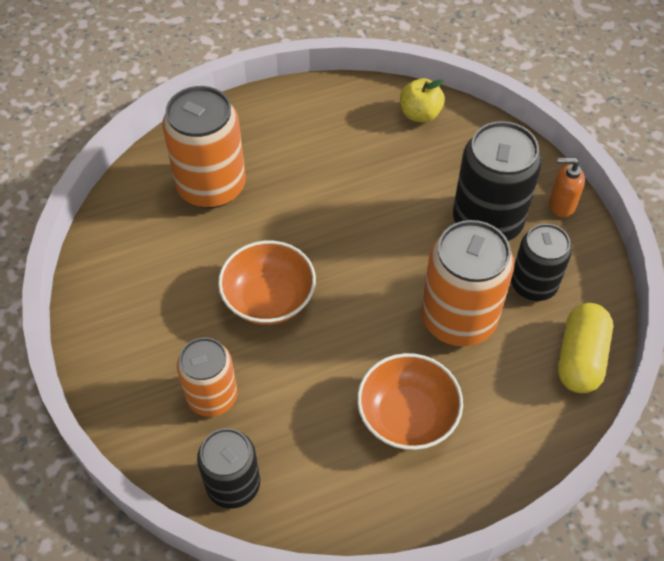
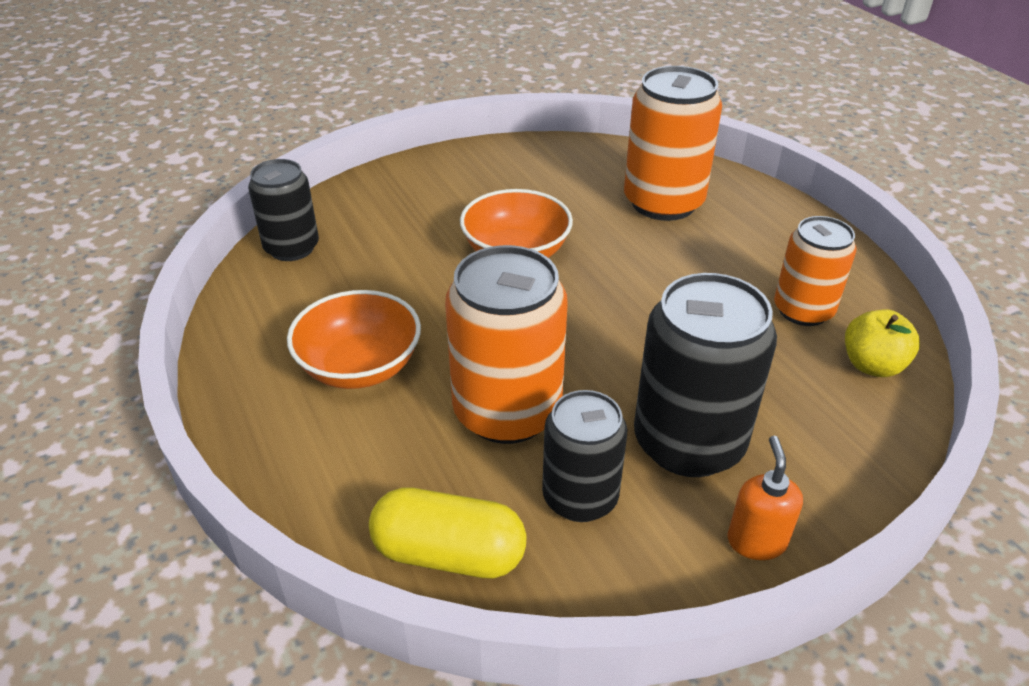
camera: 85 degrees right, 15 degrees down
(212, 396) = (392, 227): orange can -> orange can (803, 310)

